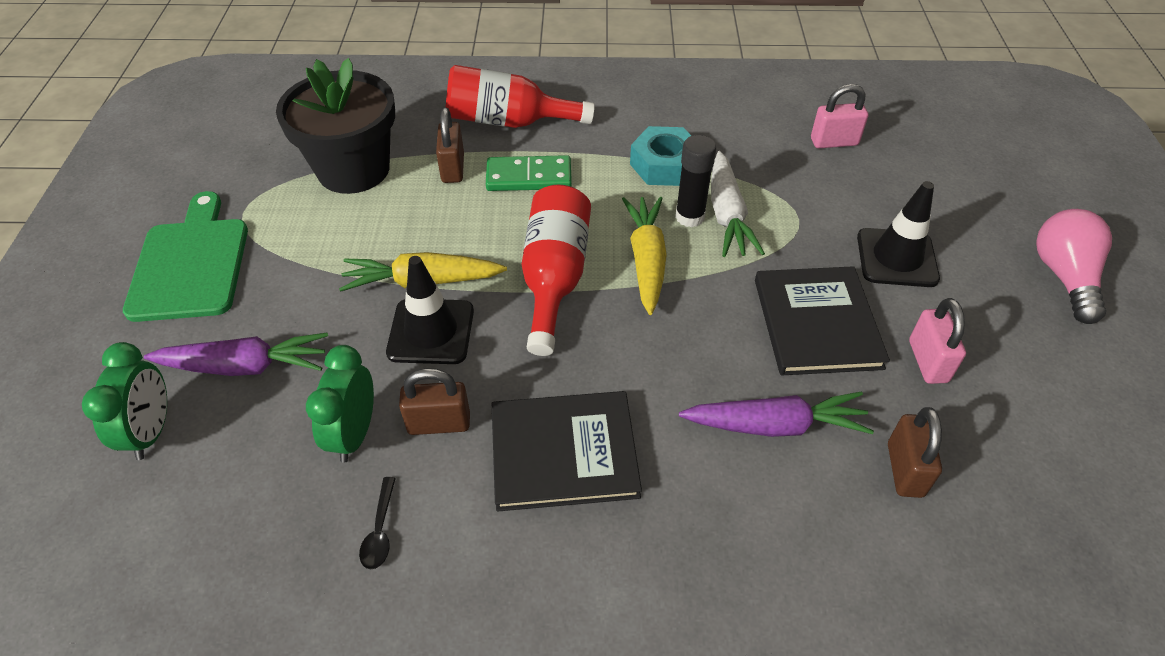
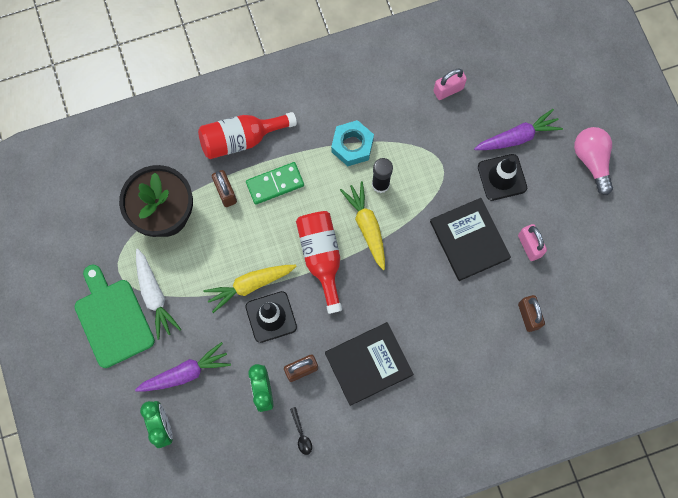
camera: 20 degrees left, 25 degrees up
(727, 215) = (401, 176): white carrot -> white carrot (155, 296)
(776, 425) = (464, 312): purple carrot -> purple carrot (517, 137)

